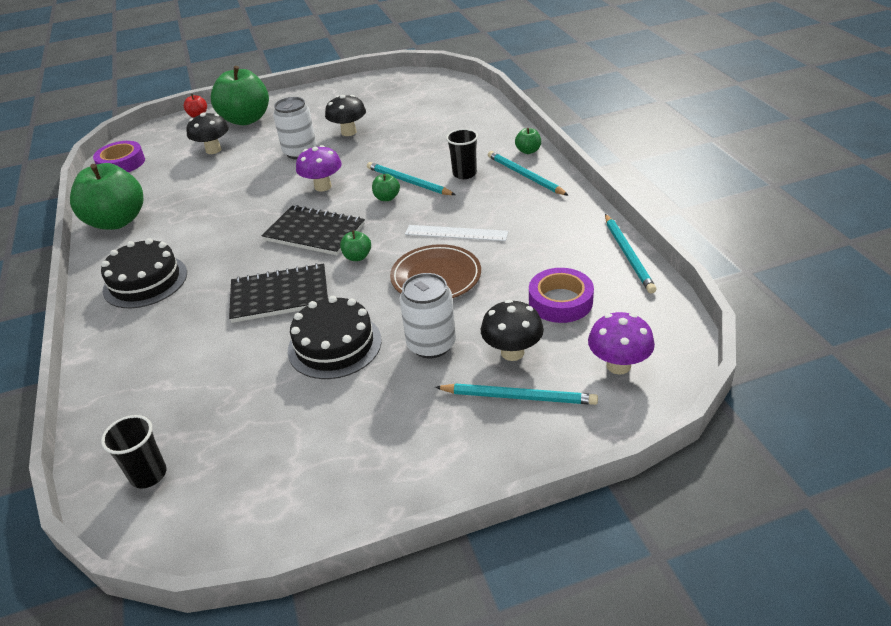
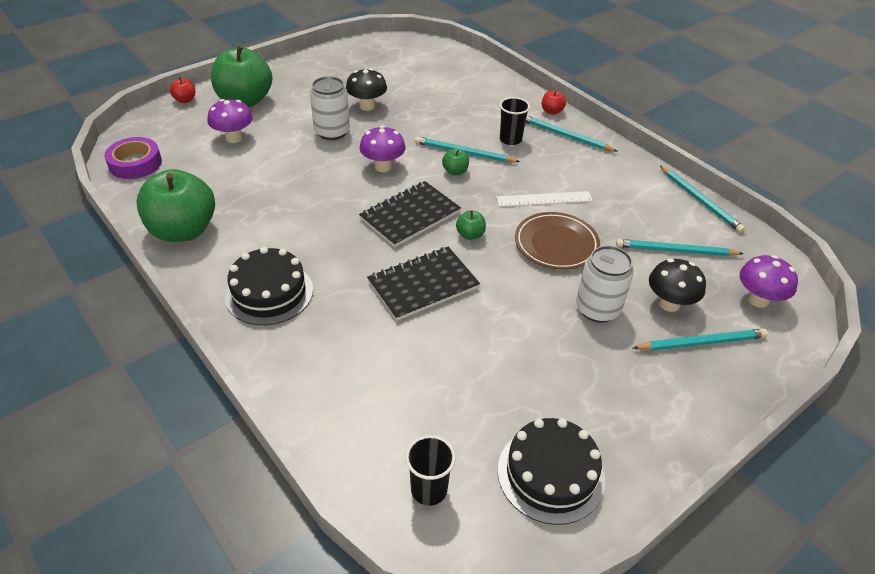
camera: 25 degrees left, 5 degrees up
(213, 150) = (234, 138): black mushroom -> purple mushroom
(314, 232) = (410, 216): black notebook -> black notebook turned 45 degrees counterclockwise
(334, 345) = (512, 325): black cake -> black cake (550, 474)
(528, 151) = (552, 111): green apple -> red apple
(560, 301) = (676, 251): purple tape -> turquoise pencil

